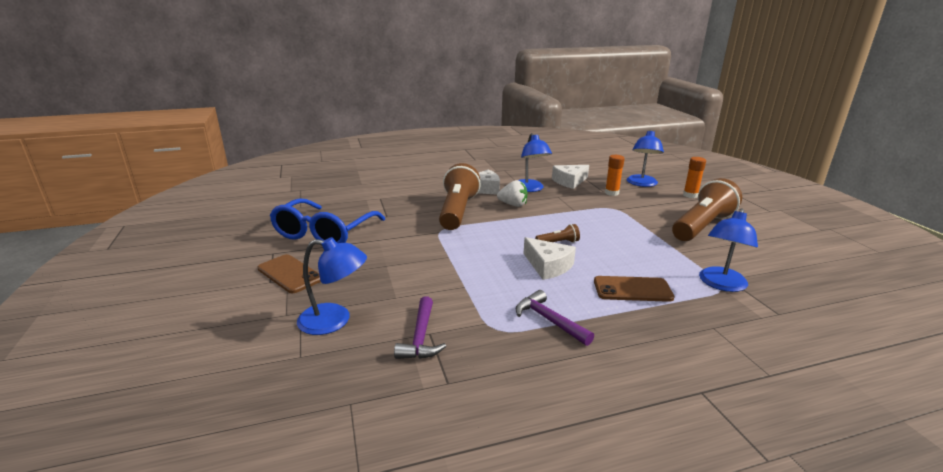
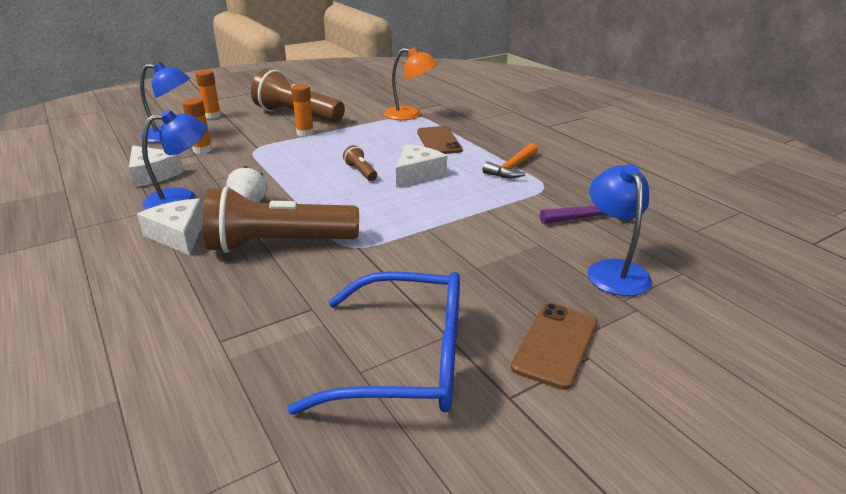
camera: 105 degrees left, 5 degrees up
(549, 320) = (512, 168): purple hammer -> orange hammer
(651, 227) = (305, 133): none -> orange glue stick
(721, 284) = (410, 115): blue lamp -> orange lamp

